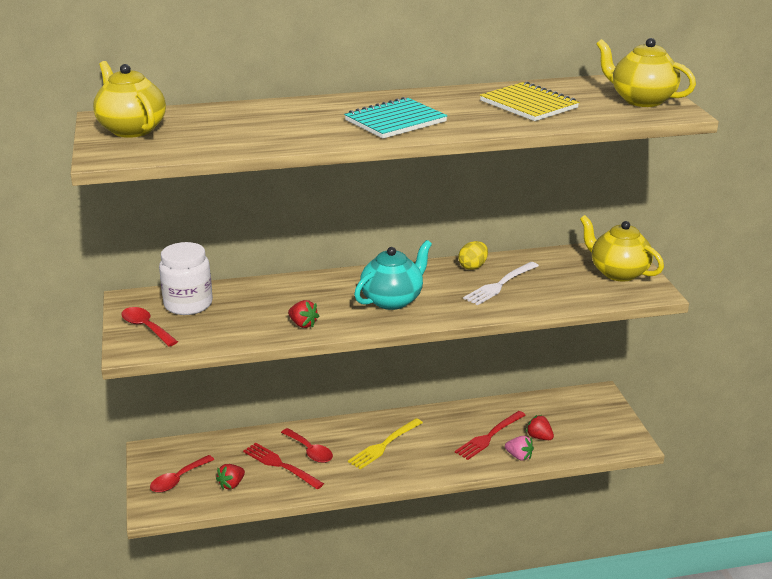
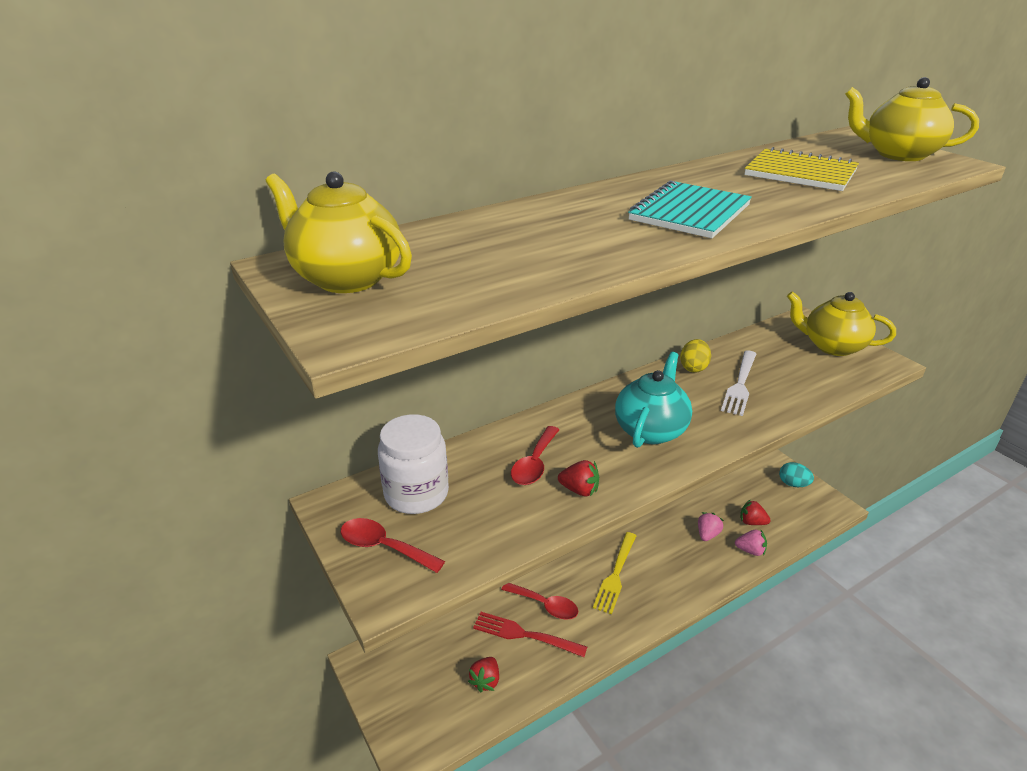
camera: 20 degrees left, 5 degrees up
(178, 480) = (419, 694): red spoon -> red spoon (534, 464)
(489, 436) = (707, 534): red fork -> pink strawberry
(607, 418) = (793, 484): none -> turquoise egg

